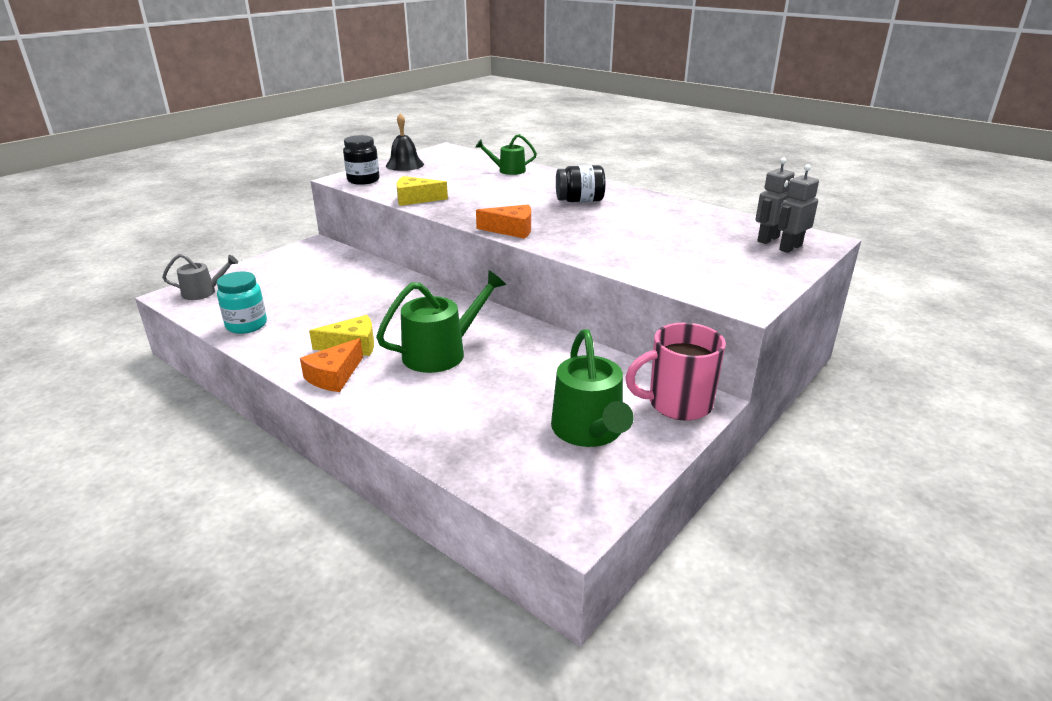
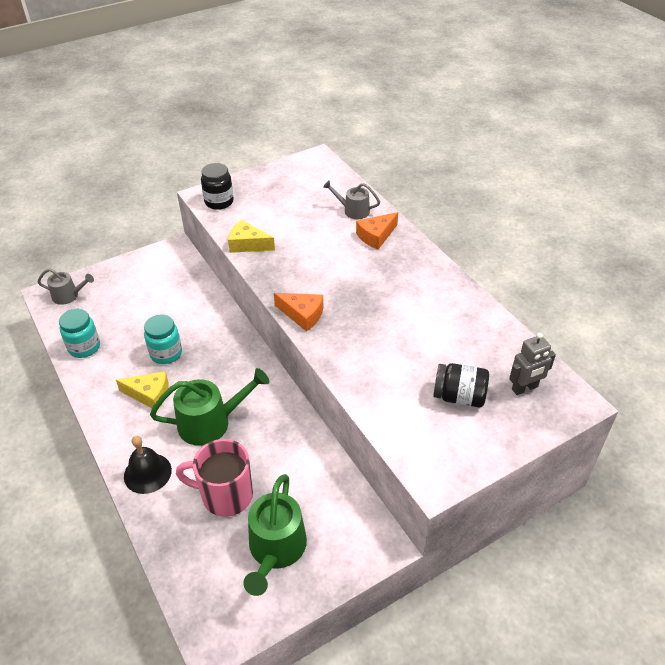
camera: 20 degrees right, 15 degrees up
(334, 376) = (122, 428): orange cheese -> orange cheese (376, 236)
(353, 314) = (166, 353): none -> turquoise jar
(404, 165) = (266, 181): black bell -> black bell (147, 473)
(508, 170) = (353, 211): green watering can -> grey watering can
(579, 201) = (389, 279): black jar -> black jar (459, 397)
(677, 404) = (361, 541): pink mug -> pink mug (225, 495)
(790, 248) = (536, 407): grey robot -> none

